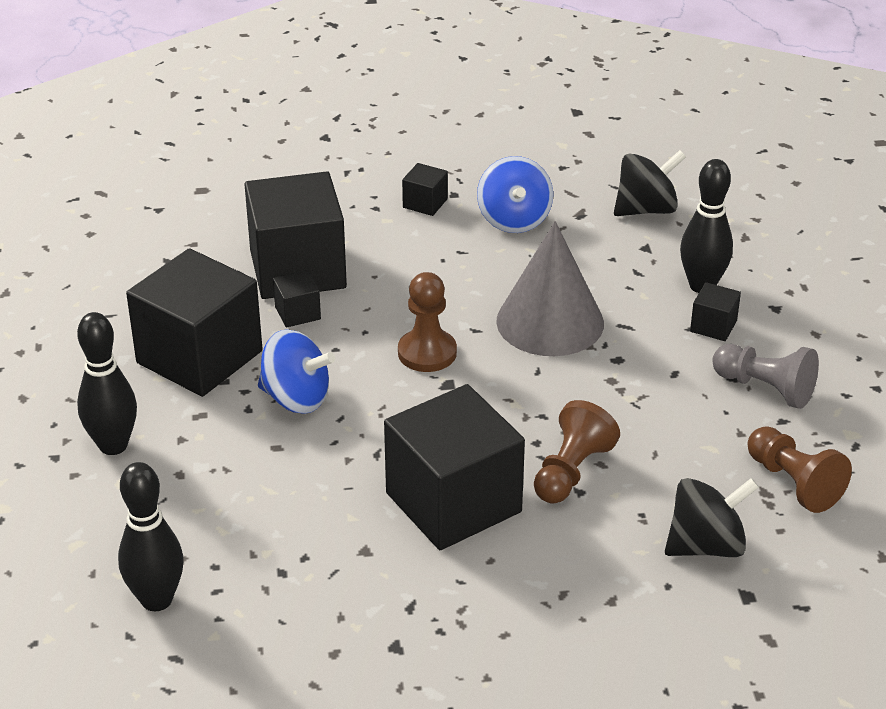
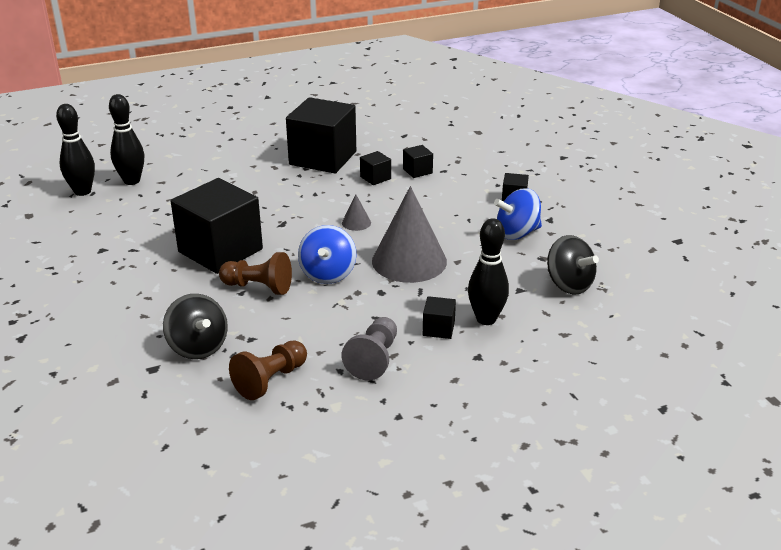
camera: 75 degrees right, 5 degrees down
(113, 445) = (243, 150): black bowling pin -> black bowling pin (82, 191)
(296, 398) = (297, 190): blue spinning top -> blue spinning top (328, 274)
(297, 269) = (417, 171): black cube -> black cube, size x0.42
(427, 353) = (356, 223): brown pawn -> grey cone

